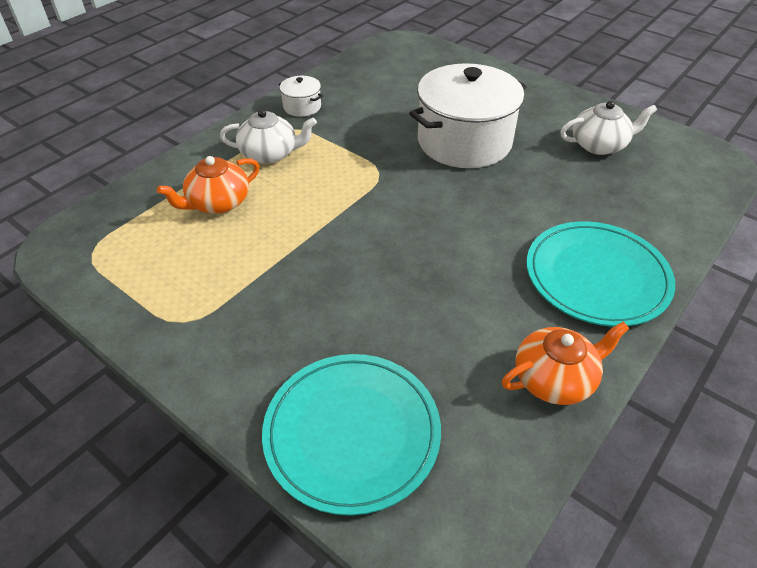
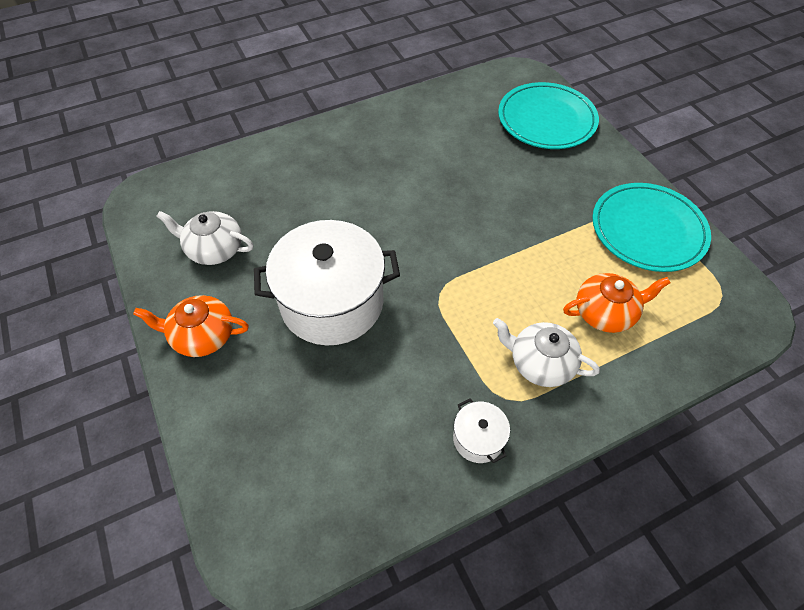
camera: 155 degrees left, 10 degrees up
(555, 379) = (421, 107): orange teapot -> orange teapot (202, 336)
(596, 276) = (343, 147): turquoise plate -> turquoise plate (648, 230)

